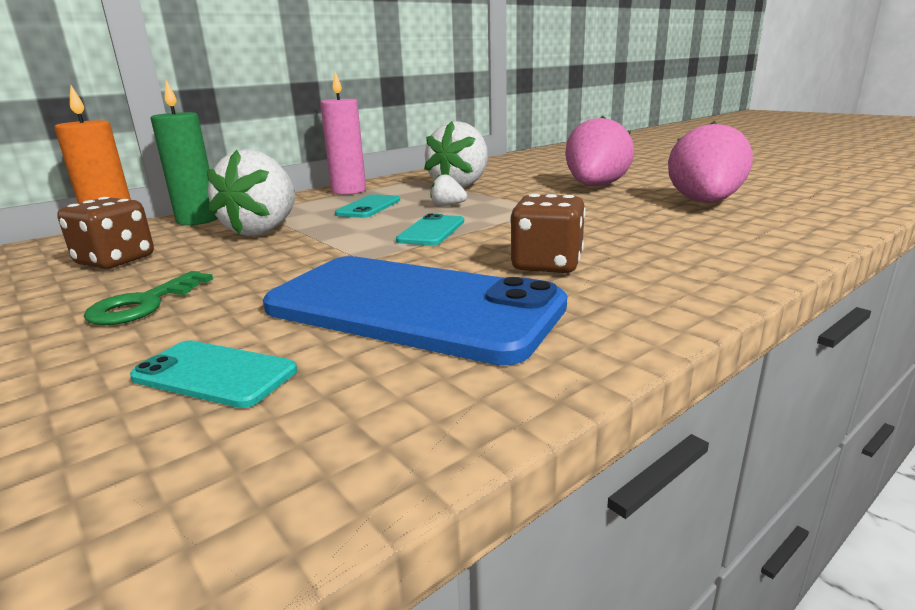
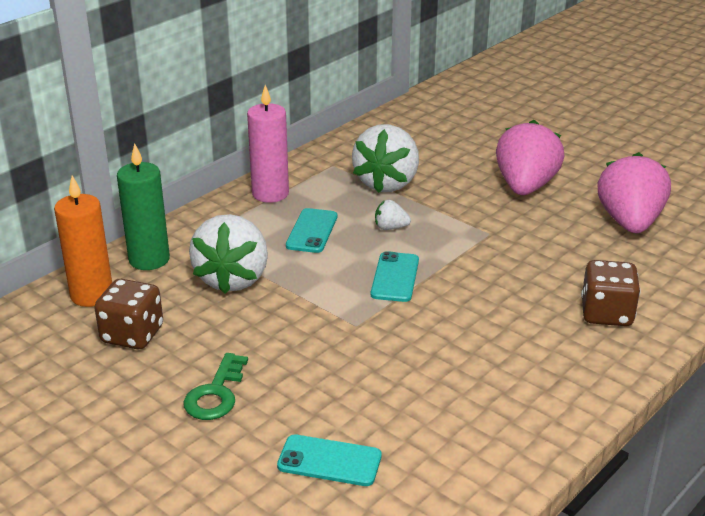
camera: 10 degrees left, 10 degrees up
(413, 307) = (426, 387): blue phone -> none
(547, 265) = (509, 329): brown dice -> brown dice (606, 314)

